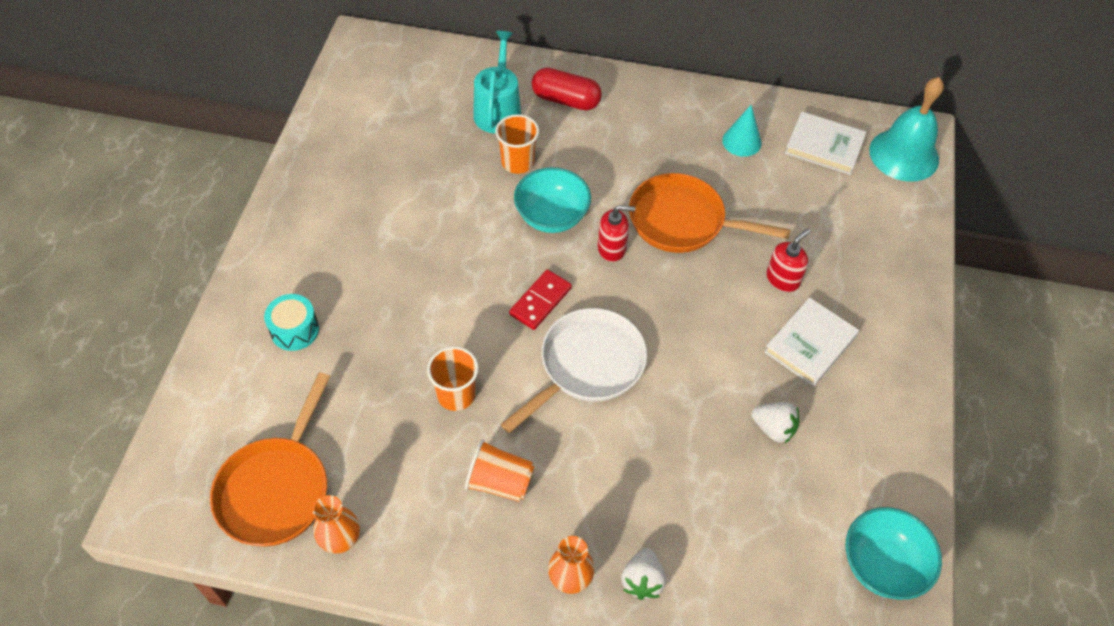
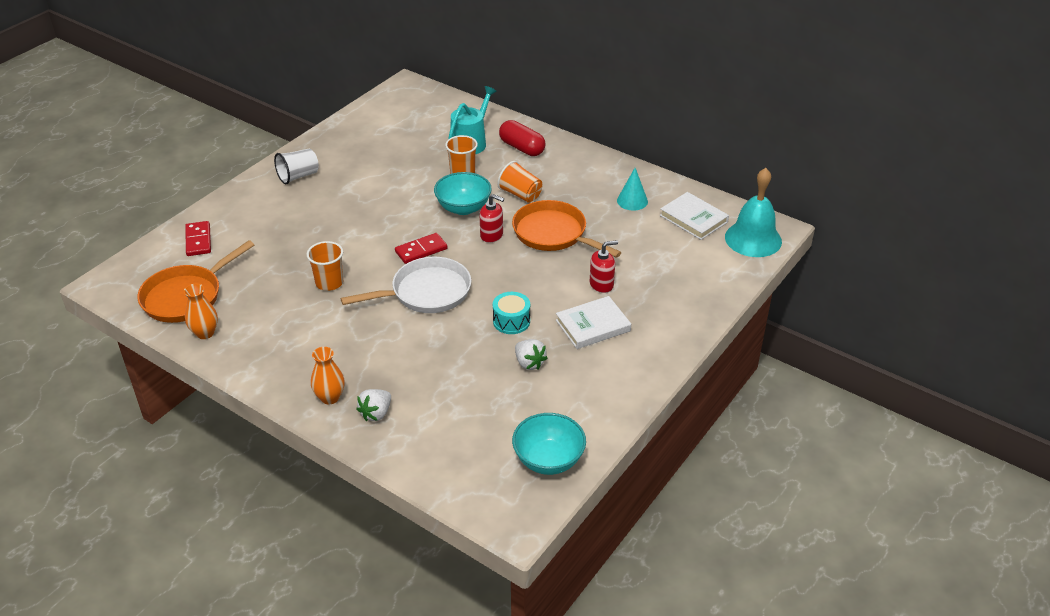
camera: 25 degrees right, 15 degrees down
(235, 388) = (198, 240): none -> red domino
(295, 330) = (254, 222): turquoise drum -> turquoise drum (511, 321)
(307, 234) = (298, 176): none -> white cup
(499, 482) = (323, 335): orange cup -> orange cup (520, 194)

